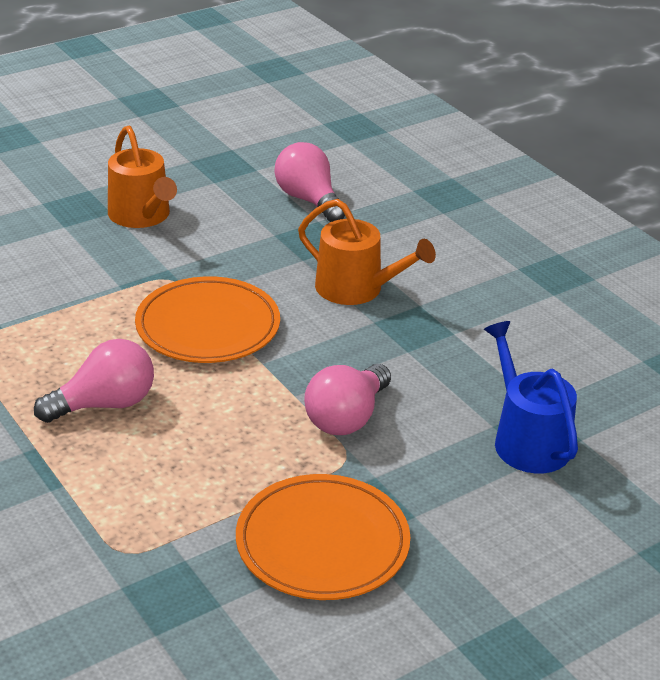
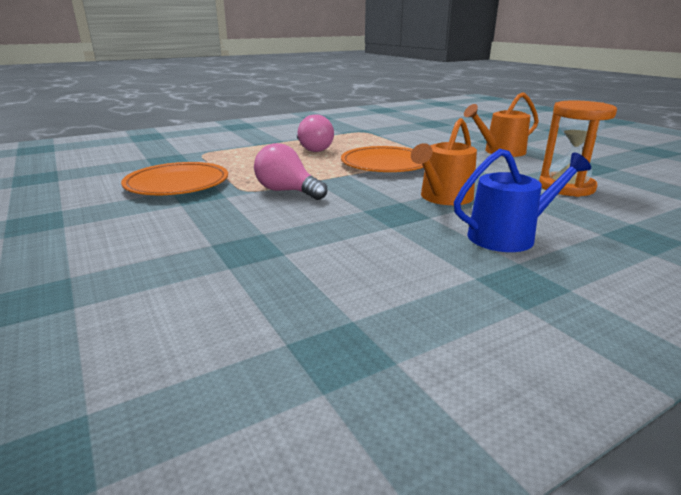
camera: 95 degrees right, 10 degrees down
(308, 200) = (566, 187): pink light bulb -> orange hourglass
(527, 440) = (238, 244): blue watering can -> blue watering can (508, 236)

